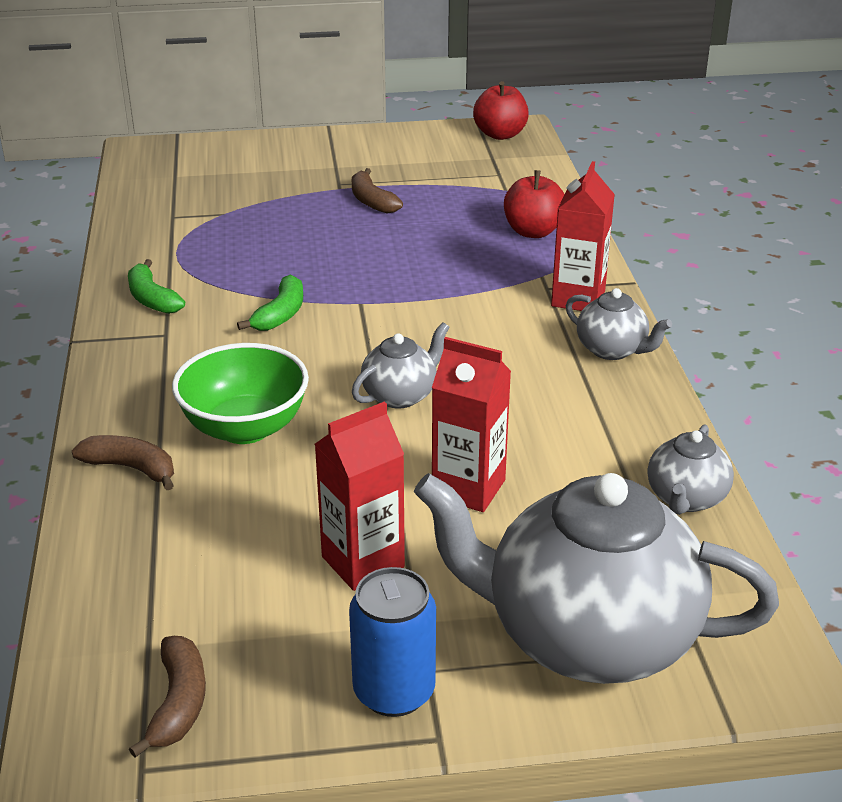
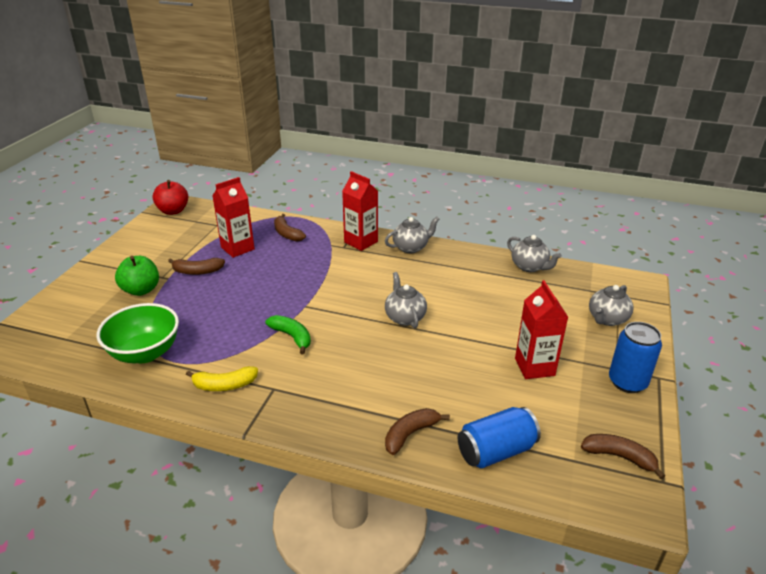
camera: 65 degrees left, 0 degrees up
(132, 558) = (496, 451): none -> blue can
(152, 299) = (224, 385): green banana -> yellow banana
(245, 428) = (399, 379): green bowl -> green bowl (145, 353)
(299, 182) = (141, 290): none -> green apple
(468, 488) = (494, 319): red carton -> red carton (237, 248)
(533, 231) = (287, 234): red apple -> brown banana
(587, 636) = (607, 319): grey teapot -> grey teapot, size x0.45

